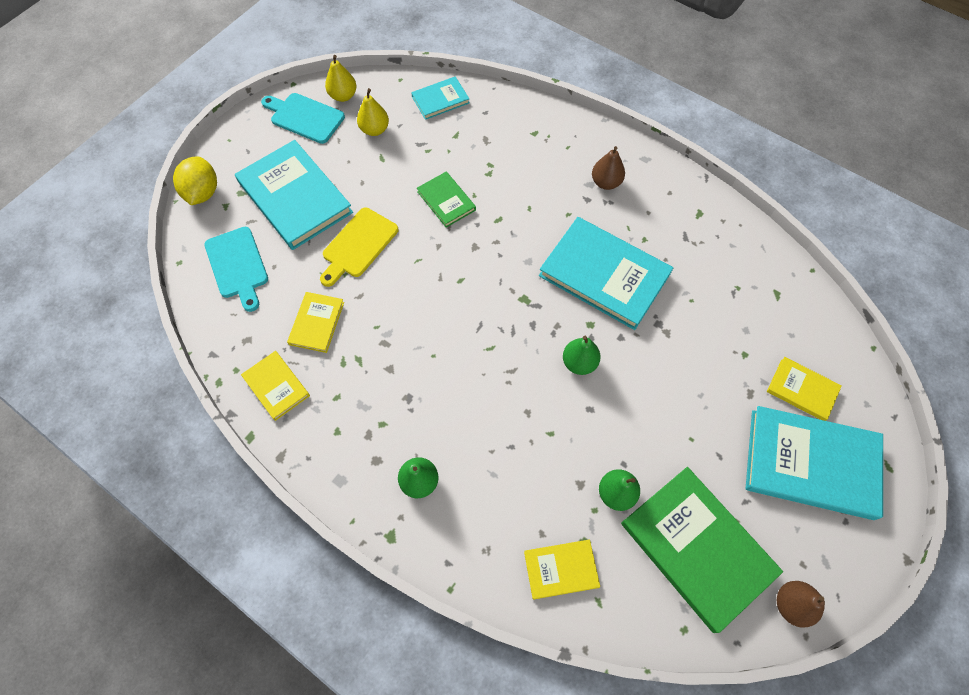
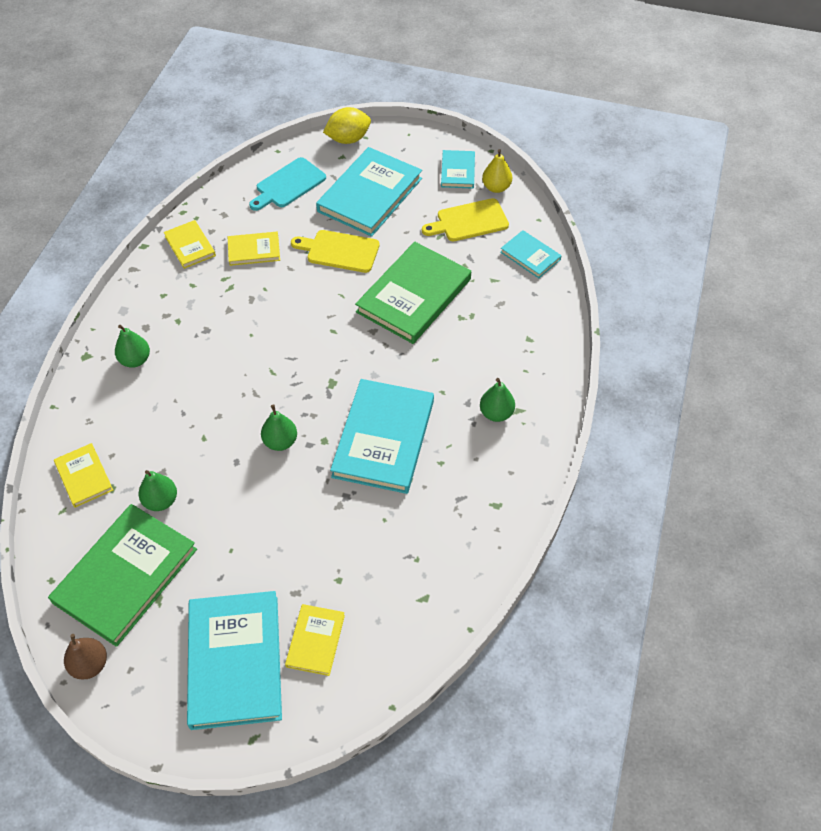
camera: 70 degrees right, 10 degrees down
(276, 386) = (190, 246): yellow book -> yellow book turned 60 degrees counterclockwise
(305, 117) = (458, 171): turquoise cutting board -> turquoise book
(375, 130) = (469, 221): yellow pear -> yellow cutting board
(446, 201) = (414, 296): green book -> green book, size x1.97
(606, 182) = (496, 413): brown pear -> green pear

